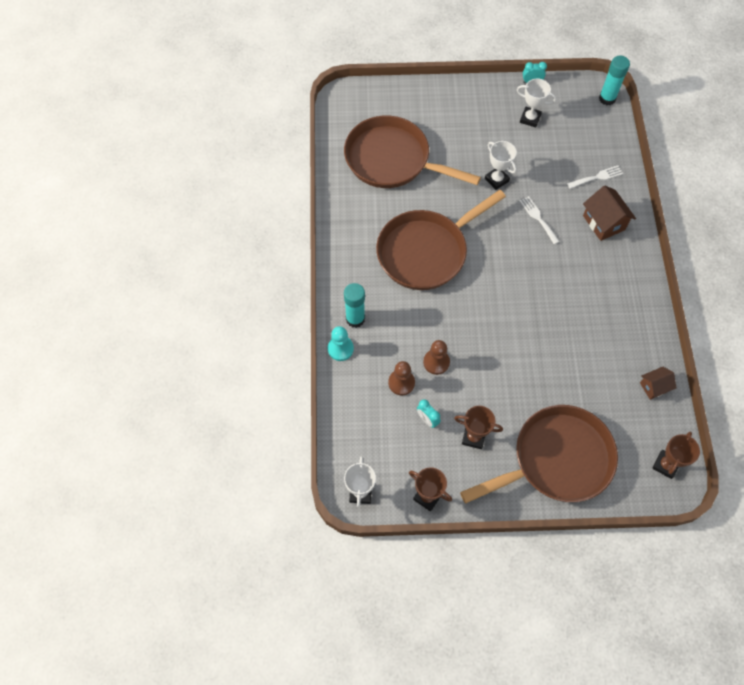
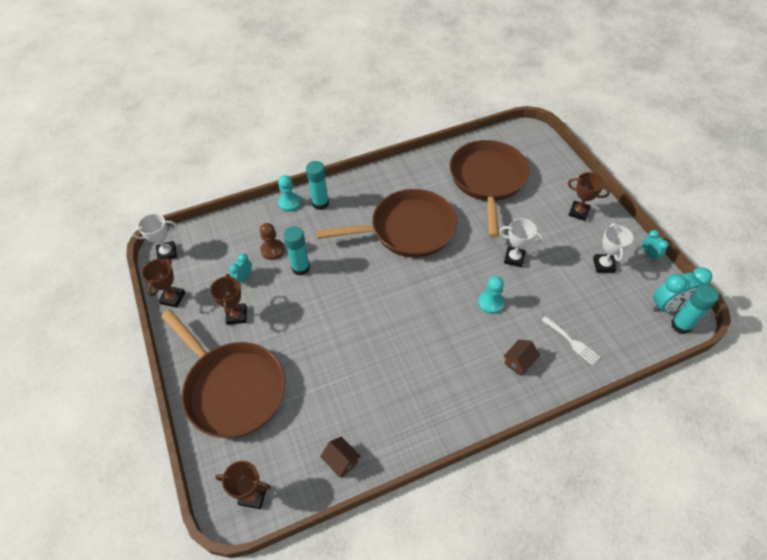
camera: 70 degrees right, 10 degrees down
(426, 251) = (407, 229): brown pan -> brown pan turned 135 degrees clockwise
(436, 362) = (301, 268): brown pawn -> turquoise glue stick
(464, 108) = (578, 212): none -> brown trophy
(496, 180) = (514, 258): white trophy -> white trophy turned 75 degrees clockwise
(538, 218) = (490, 303): white fork -> turquoise pawn
(587, 97) = (668, 307): none -> turquoise clock
(603, 222) = (518, 362): brown house -> brown house, size x0.61

